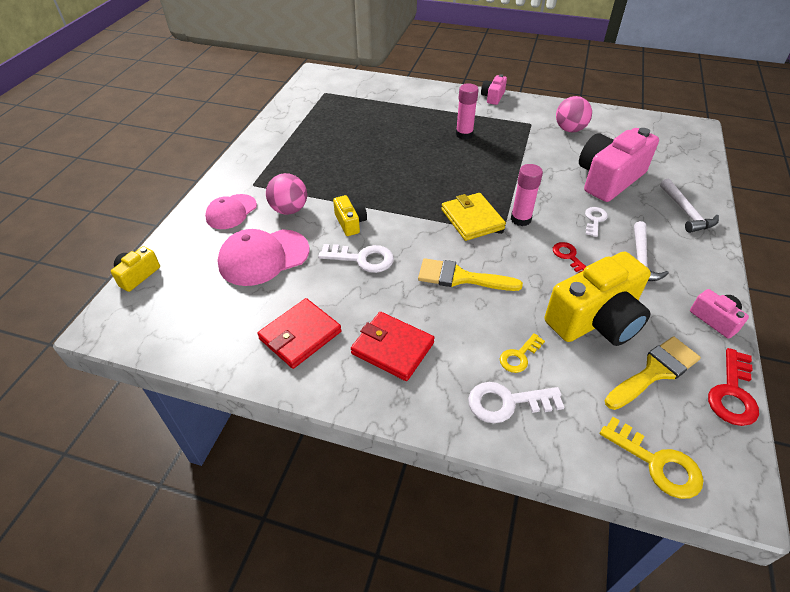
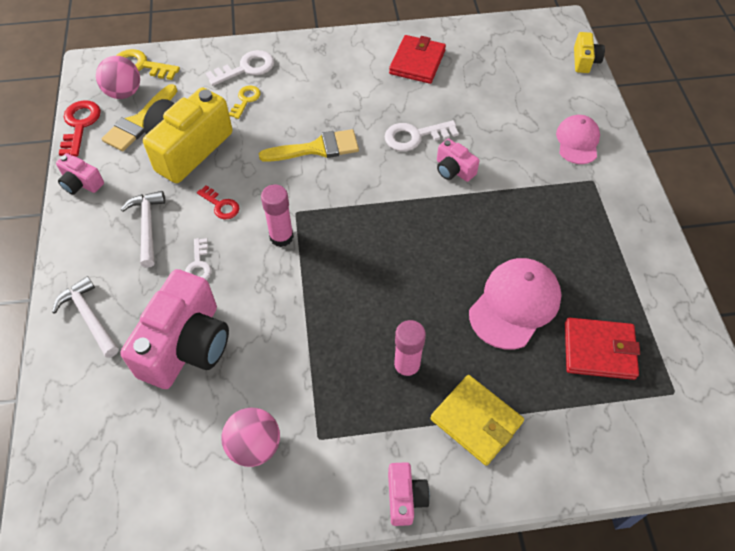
camera: 155 degrees right, 10 degrees up
(263, 257) = (501, 108): pink cap -> pink cap (515, 304)
(289, 210) = (525, 163): pink ball -> pink ball (124, 93)
(350, 223) = (454, 170): yellow camera -> pink camera
(392, 348) = (343, 75): red wallet -> red wallet (599, 350)
(472, 219) = (333, 218): yellow wallet -> yellow wallet (476, 421)

